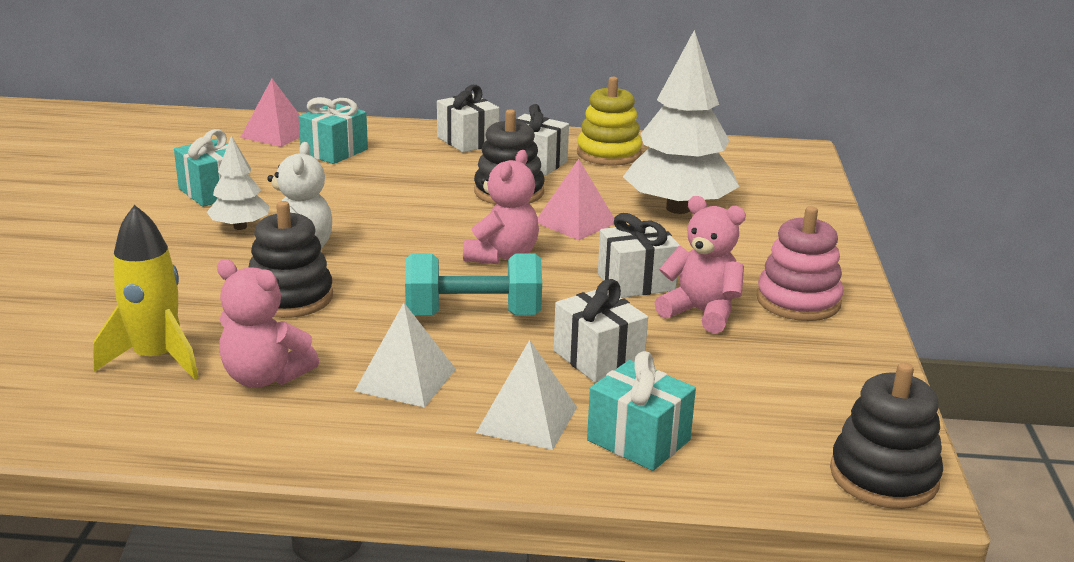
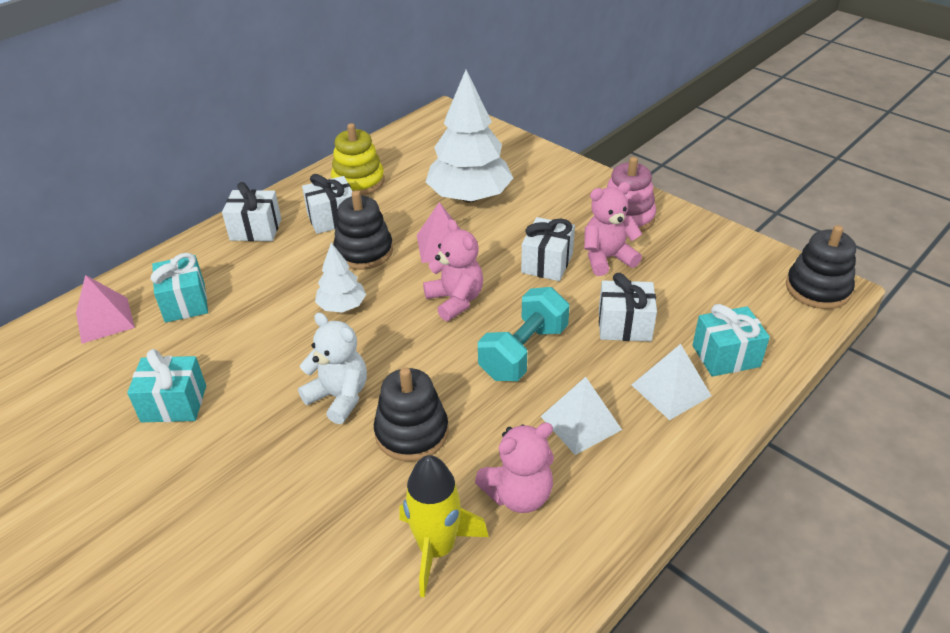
camera: 50 degrees left, 15 degrees up
(240, 227) = (260, 413): white tree -> white tree (342, 306)

